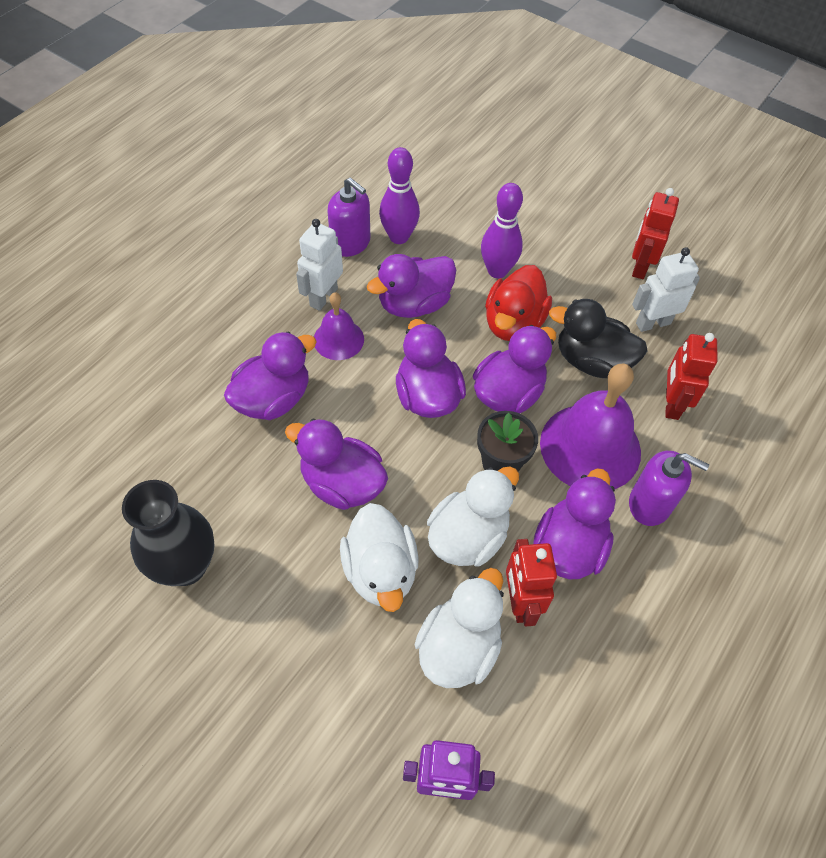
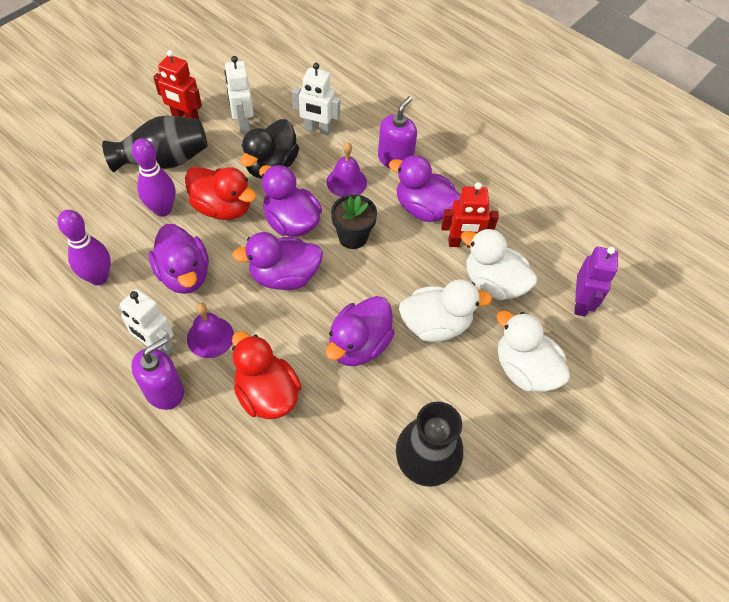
camera: 85 degrees left, 0 degrees up
(273, 399) = (267, 394): purple duck -> red duck
(350, 243) = (93, 318): purple soap dispenser -> purple soap dispenser (164, 391)
(468, 536) = (412, 266): white duck -> white duck (524, 369)
(567, 259) = (164, 160): none -> black vase
(590, 447) = (346, 182): purple bell -> purple bell, size x0.54
(671, 404) = (317, 129): red robot -> white robot

